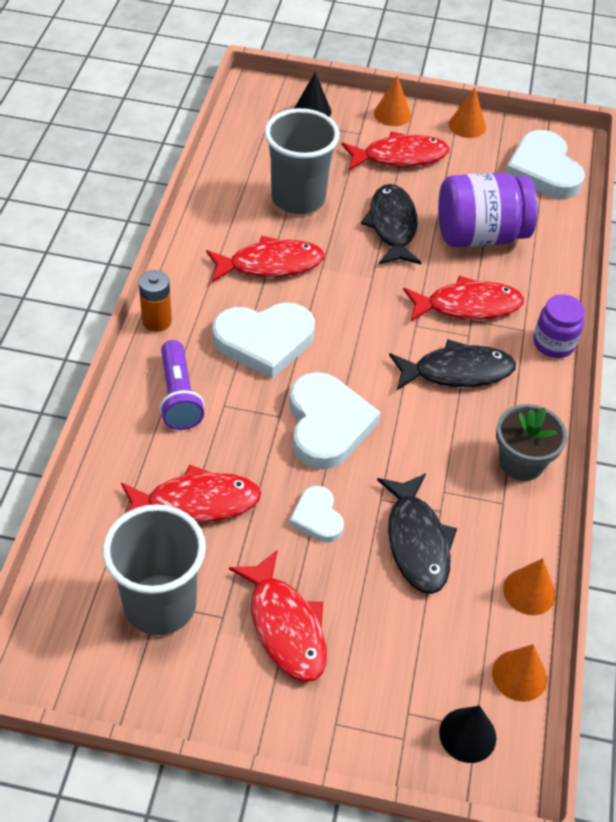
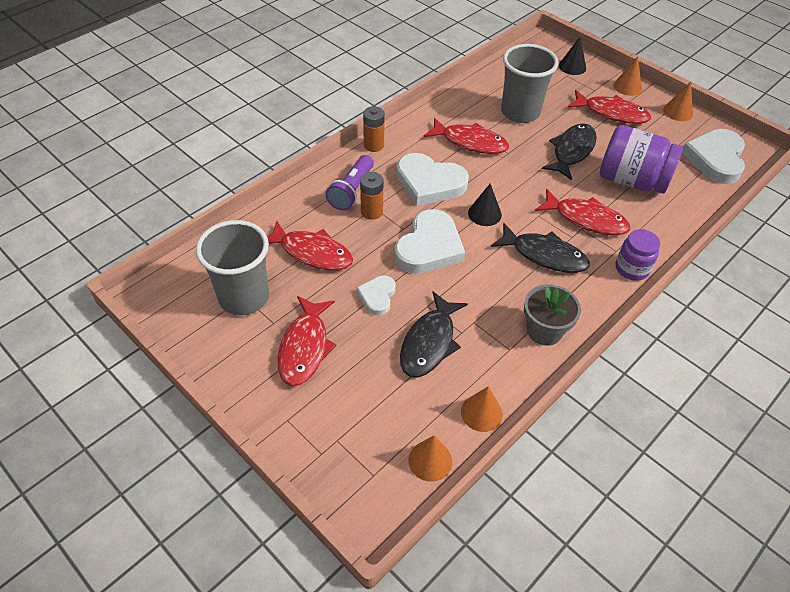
camera: 35 degrees right, 0 degrees up
(225, 412) = (371, 212): none -> orange battery
(467, 735) = (364, 476): black cone -> black cone (484, 214)

